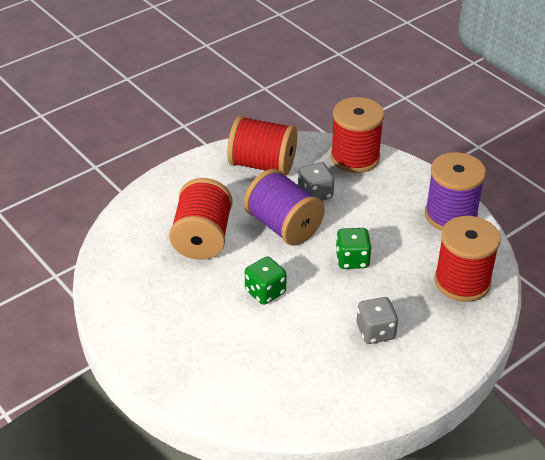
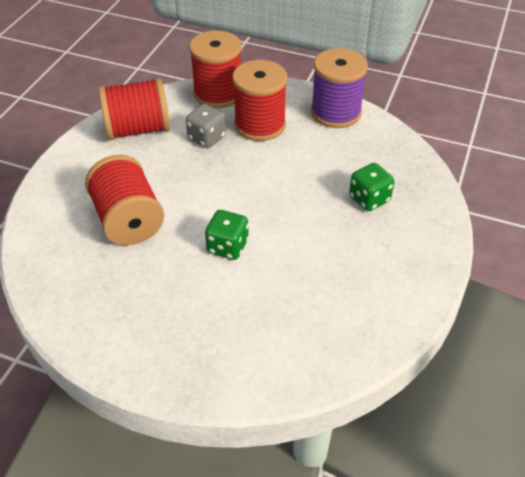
camera: 30 degrees left, 5 degrees up
(283, 226) = (199, 178): purple spool -> none
(352, 260) = (284, 183): green dice -> green dice (369, 199)
(375, 332) = (354, 240): grey dice -> none
(462, 282) = (389, 164): red spool -> red spool (260, 125)

